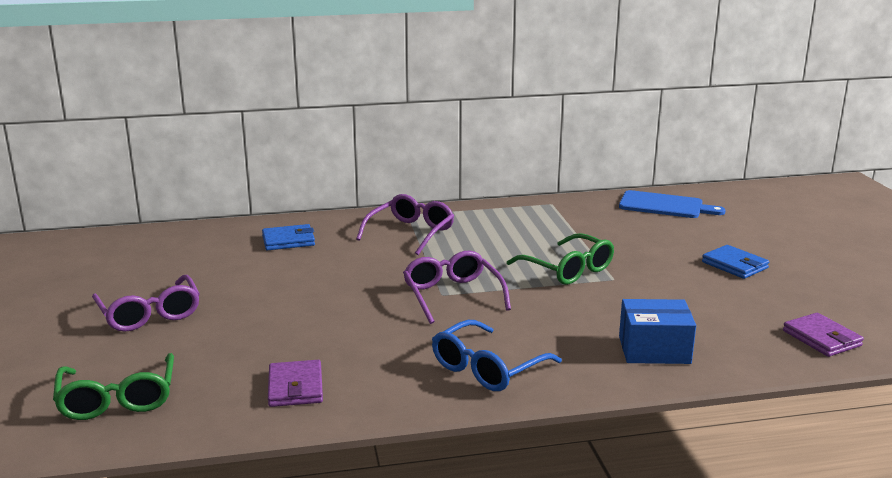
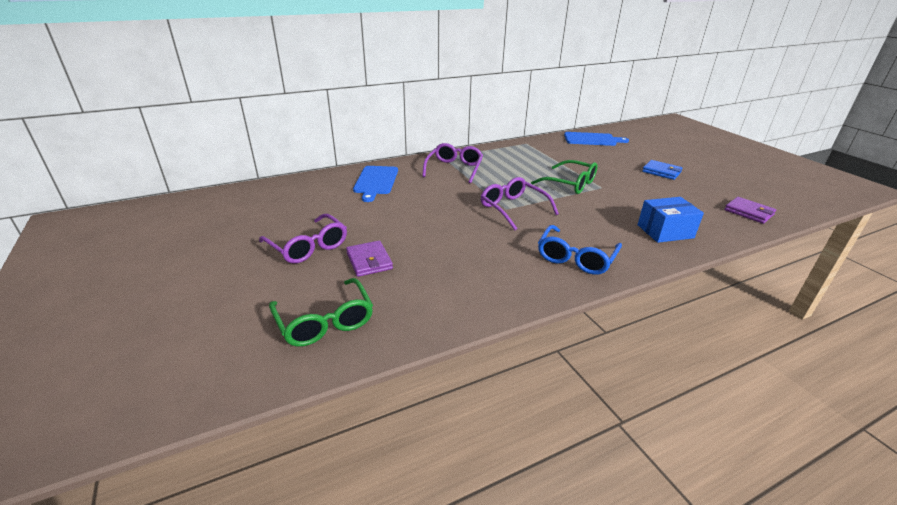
camera: 15 degrees left, 10 degrees up
(288, 241) = (376, 181): blue wallet -> blue cutting board
(295, 387) = (456, 291): purple wallet -> purple wallet (369, 261)

